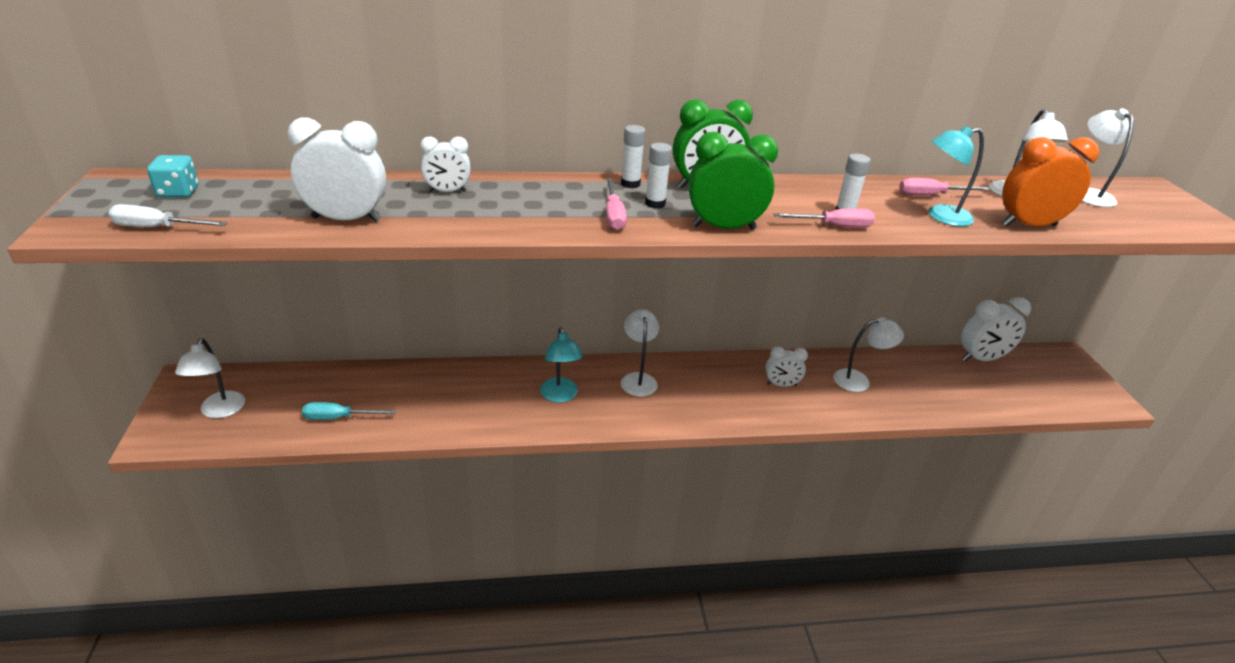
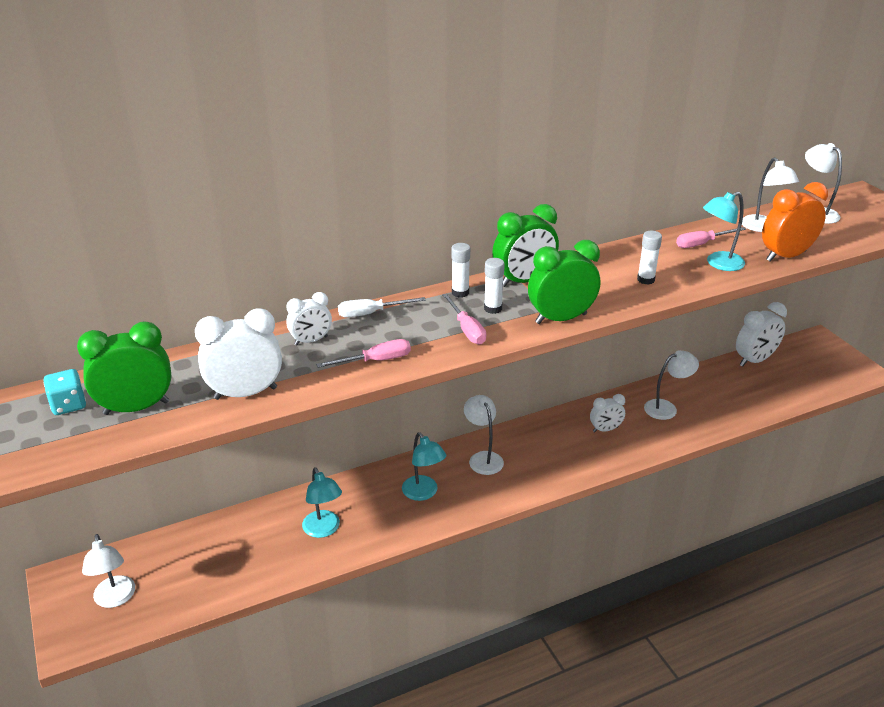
camera: 15 degrees left, 0 degrees up
(157, 228) = (85, 447): white screwdriver -> white screwdriver (371, 313)
(235, 208) = (136, 408): none -> green clock
(338, 418) = (234, 572): turquoise screwdriver -> none
(444, 403) = (324, 530): none -> turquoise lamp
(834, 226) = (644, 295): pink screwdriver -> pink screwdriver (376, 361)

